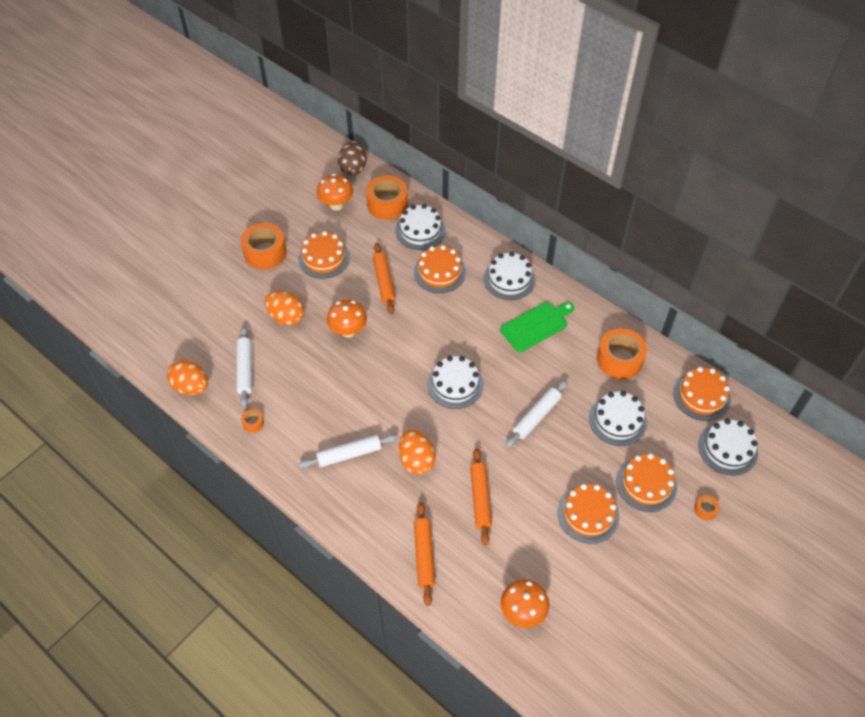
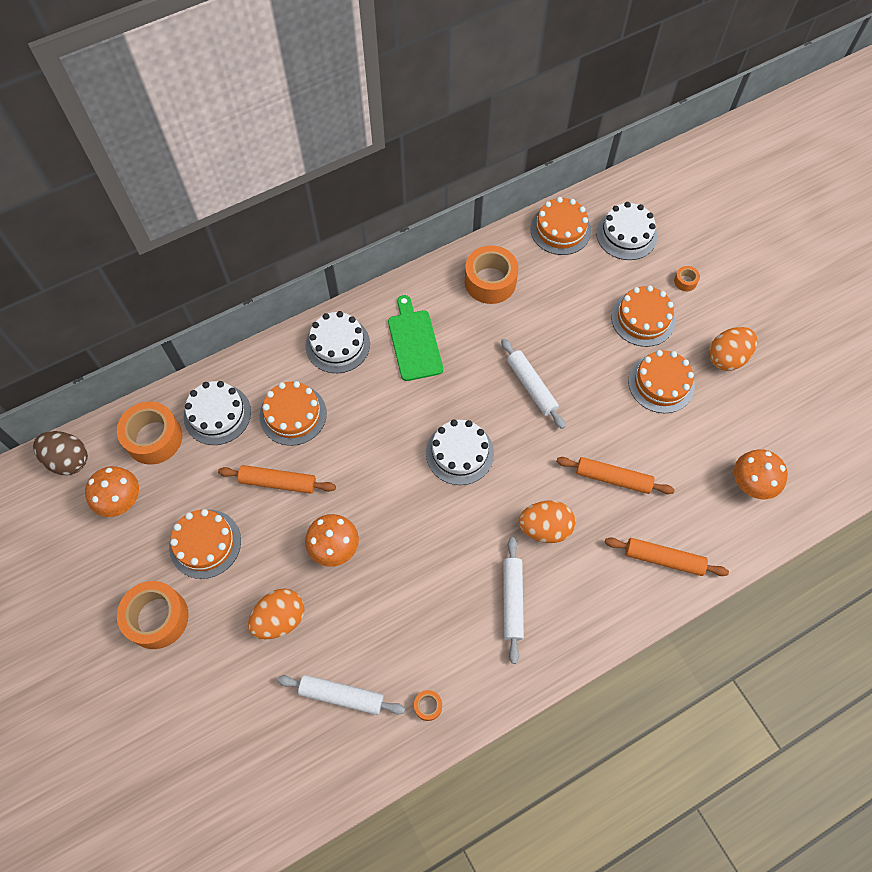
camera: 70 degrees left, 10 degrees up
(191, 387) = (340, 776): orange egg -> orange egg (727, 357)
(617, 420) = (562, 313): white cake -> none

